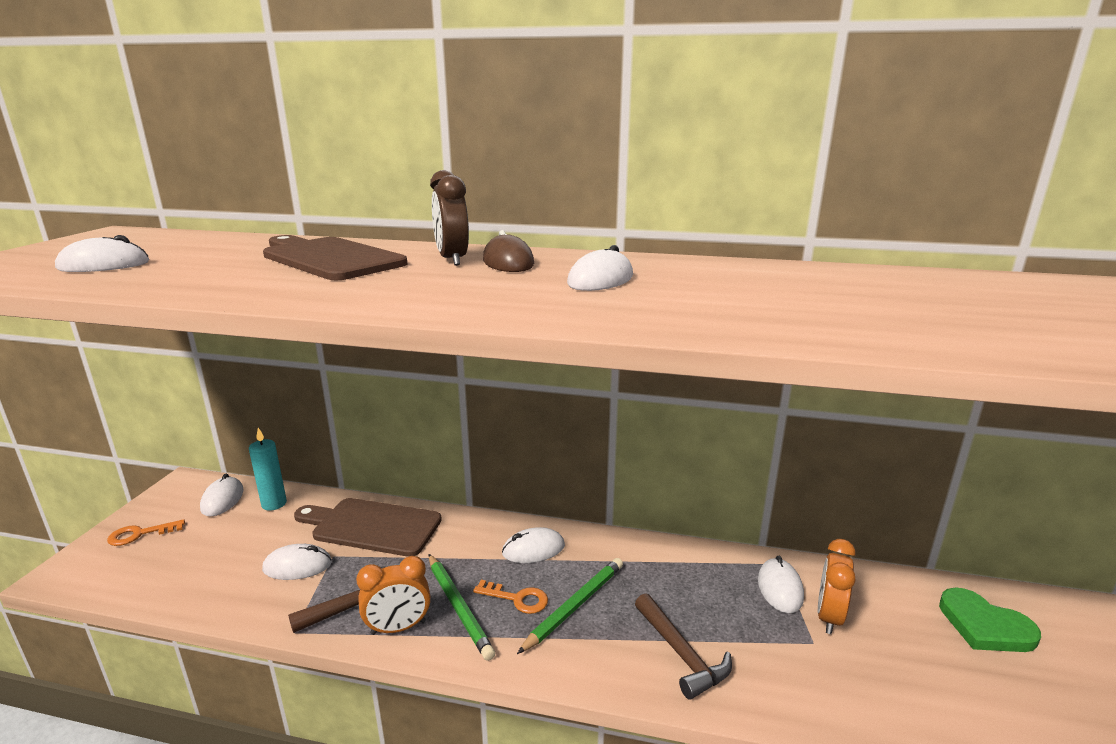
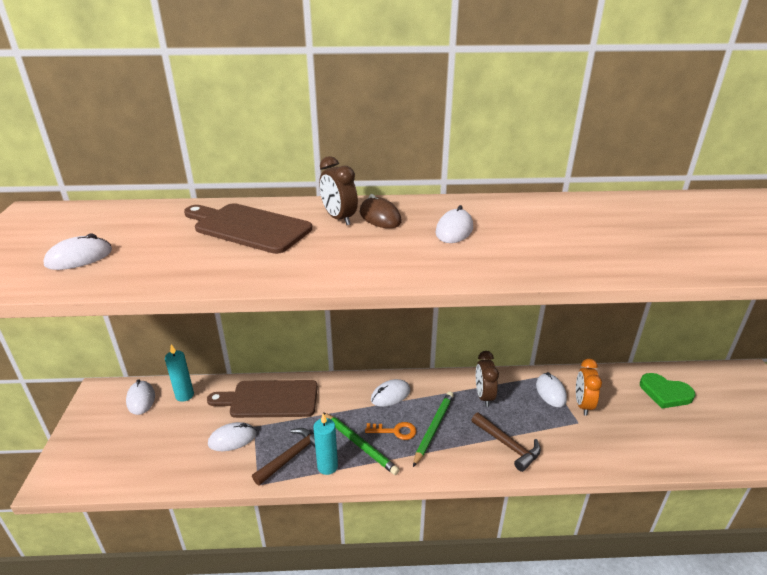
camera: 15 degrees left, 10 degrees up
(140, 534) = (93, 439): orange key -> none
(398, 628) = (327, 466): orange clock -> turquoise candle
(670, 575) = (484, 396): none -> brown clock

